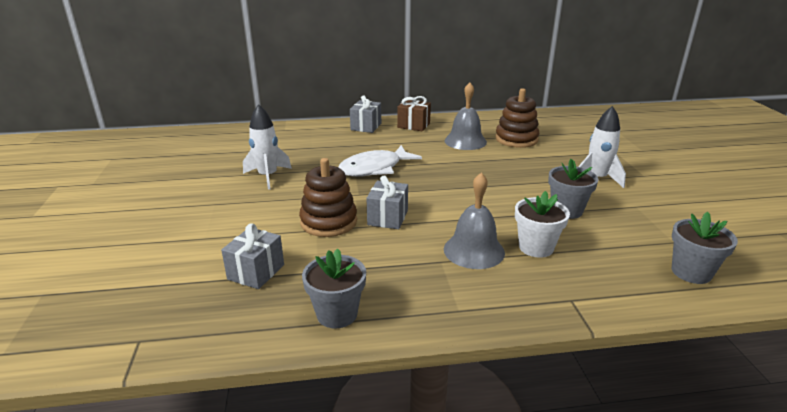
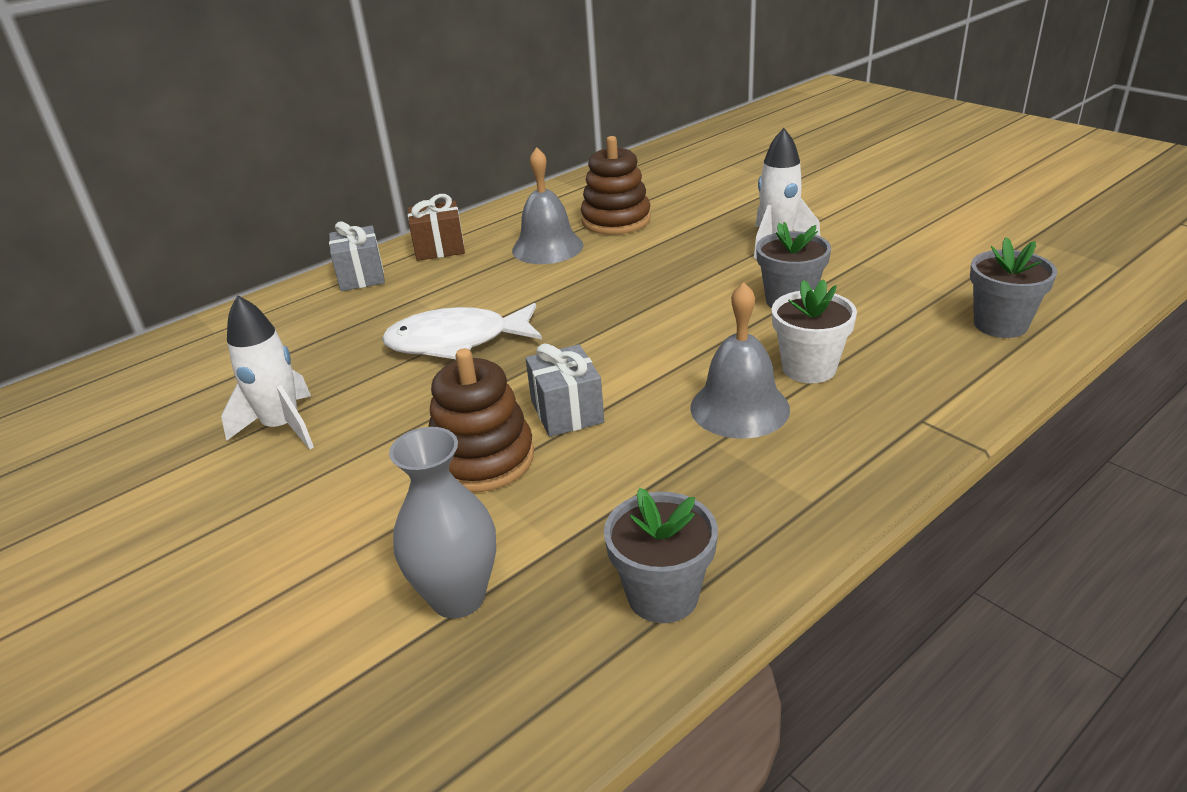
camera: 30 degrees left, 5 degrees up
(256, 272) = (458, 597): grey gift -> grey vase
(374, 168) = (457, 342): white fish -> white fish turned 60 degrees clockwise

